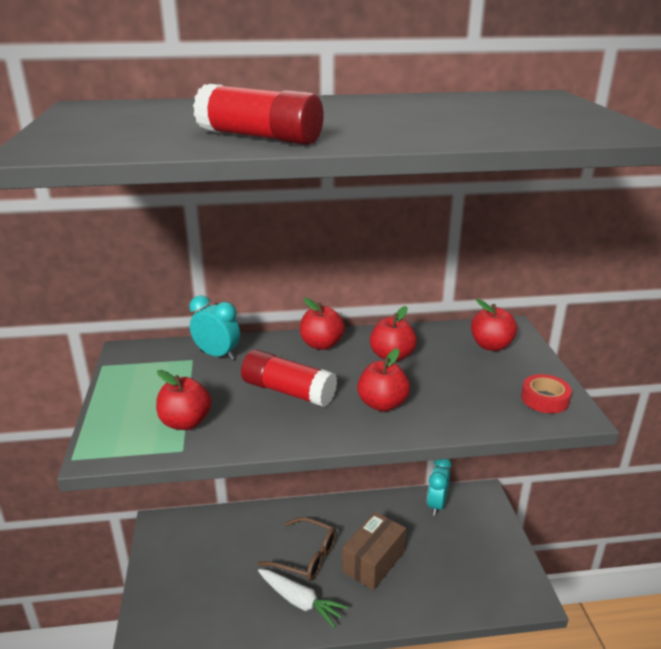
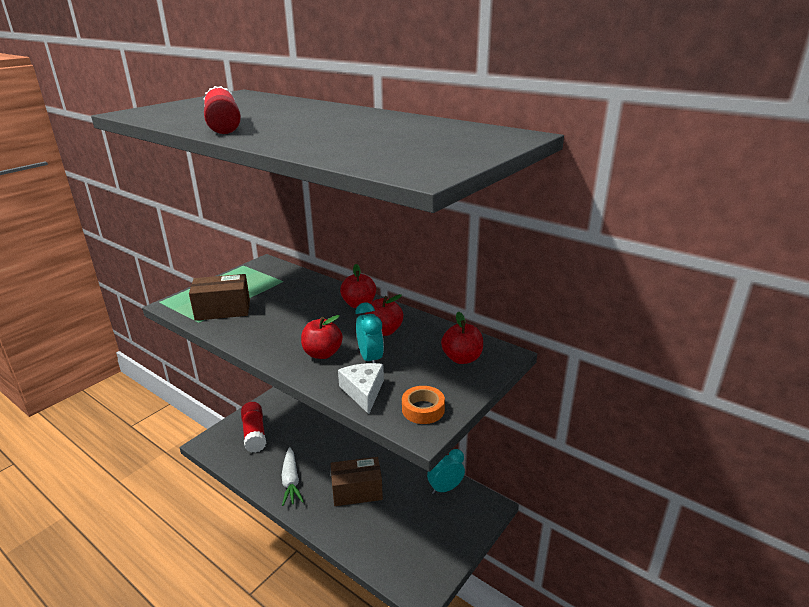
camera: 45 degrees right, 0 degrees up
(185, 422) = (223, 310): red apple -> brown box
(217, 355) = (298, 284): turquoise clock -> turquoise clock (370, 359)
(288, 391) = (292, 320): red glue stick -> red glue stick (254, 434)
(305, 556) = (326, 460): brown glasses -> none
(480, 413) = (363, 391): none -> white cheese
(544, 399) = (423, 409): red tape -> orange tape

